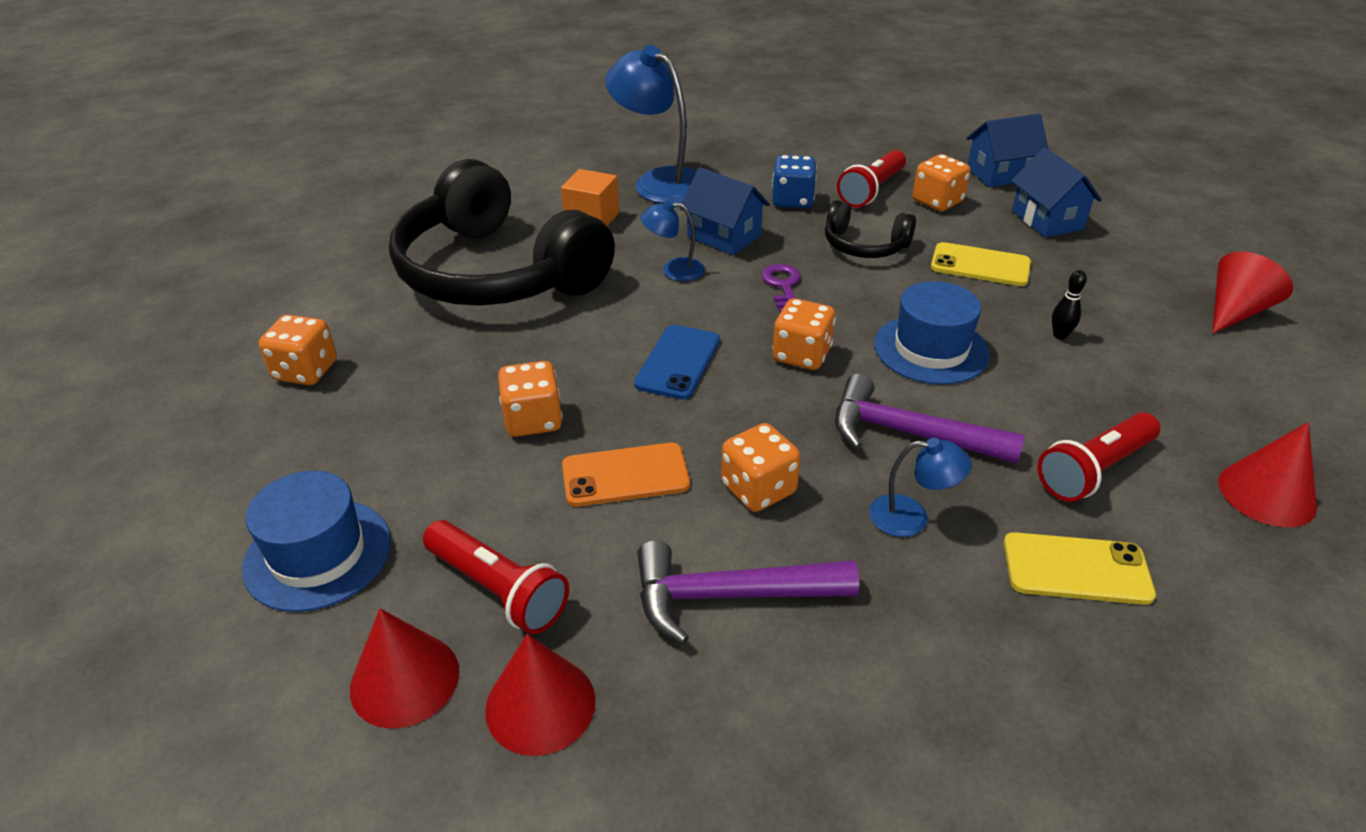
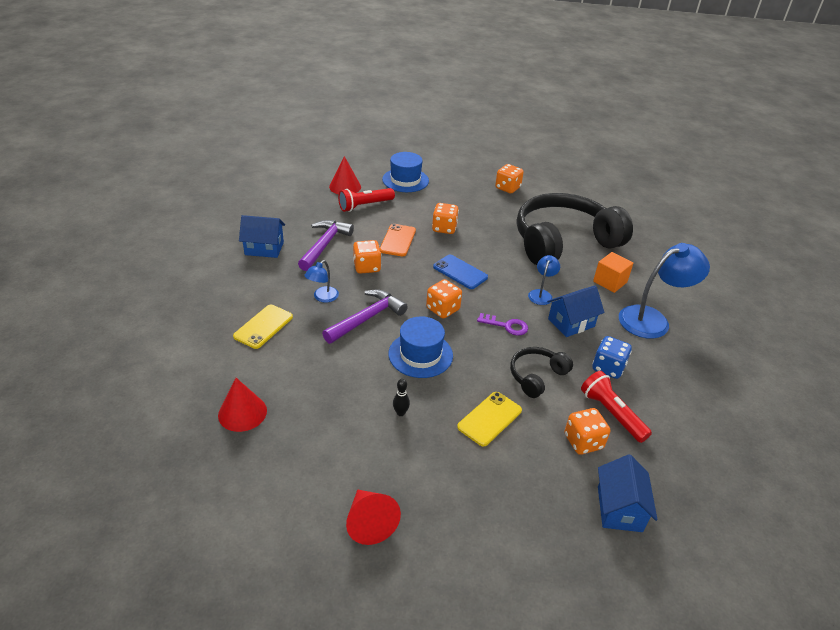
camera: 110 degrees right, 0 degrees up
(540, 704) = (317, 204): red cone -> none
(1047, 220) = (533, 492): blue house -> blue house (264, 248)
(1094, 470) = (302, 363): red flashlight -> none

